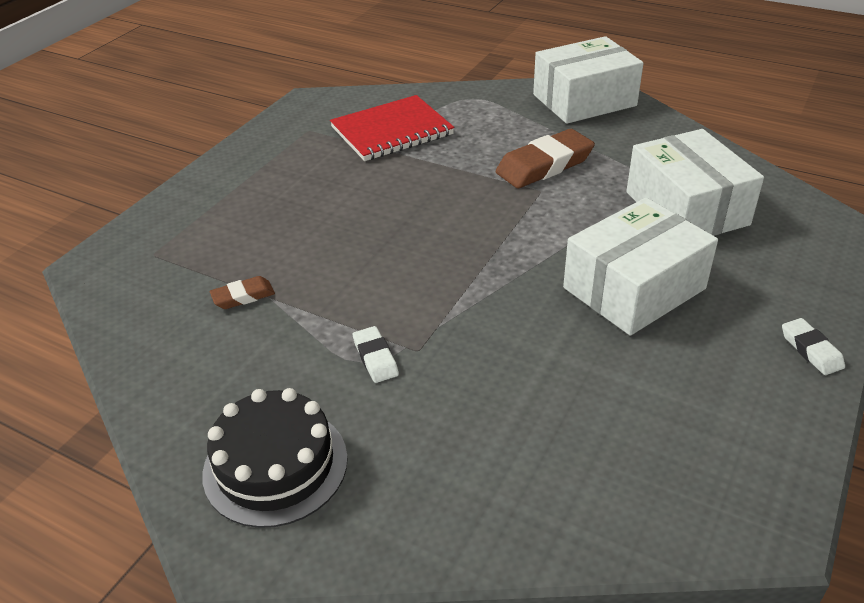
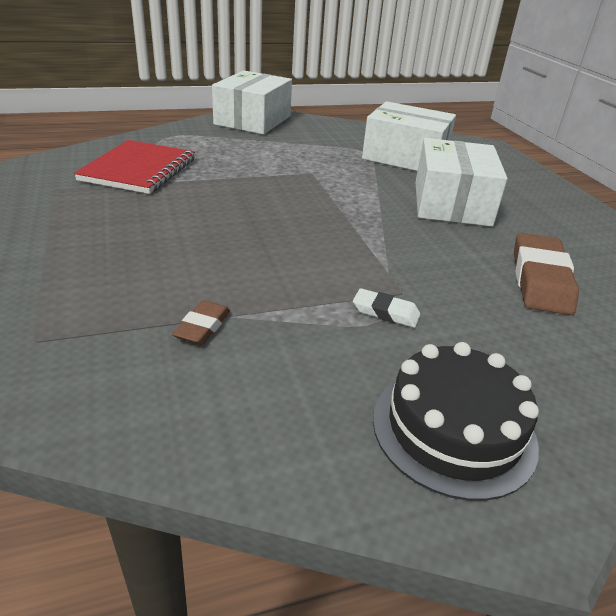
camera: 50 degrees left, 5 degrees down
(544, 165) = (290, 159): brown eraser -> brown eraser (540, 280)
(811, 350) = (566, 198): white eraser -> none

